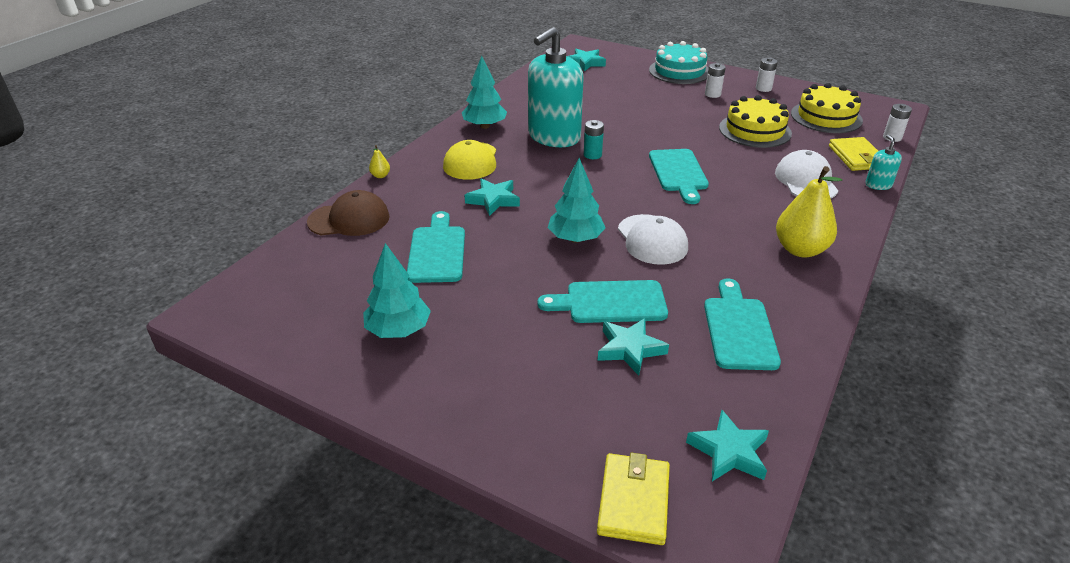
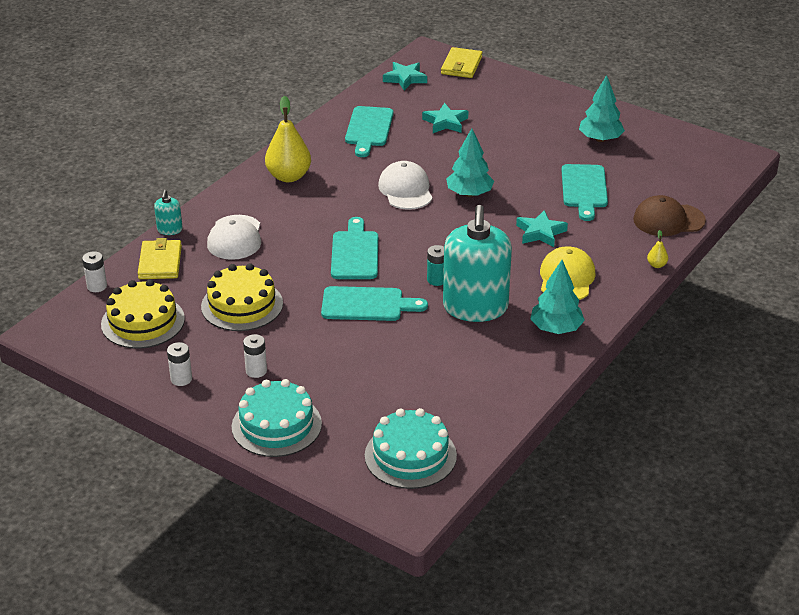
camera: 175 degrees left, 0 degrees up
(554, 137) = (475, 307): turquoise soap dispenser -> turquoise soap dispenser turned 135 degrees clockwise
(585, 63) = (410, 455): turquoise star -> turquoise cake
(610, 302) = (452, 148): turquoise cutting board -> turquoise cutting board (367, 305)

